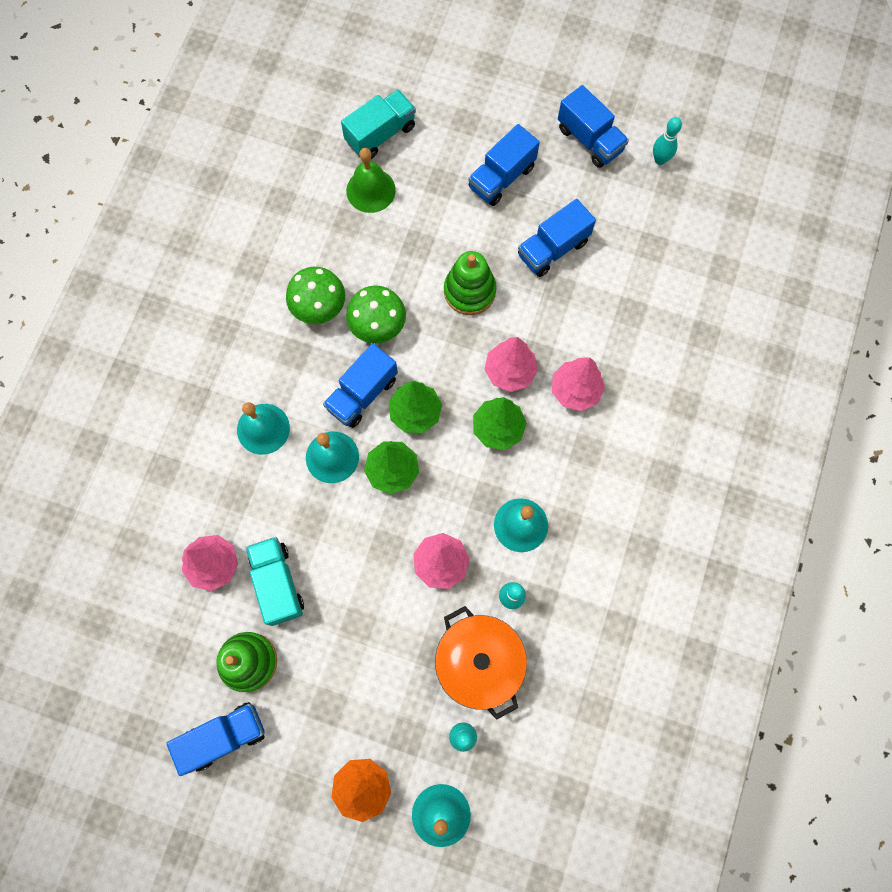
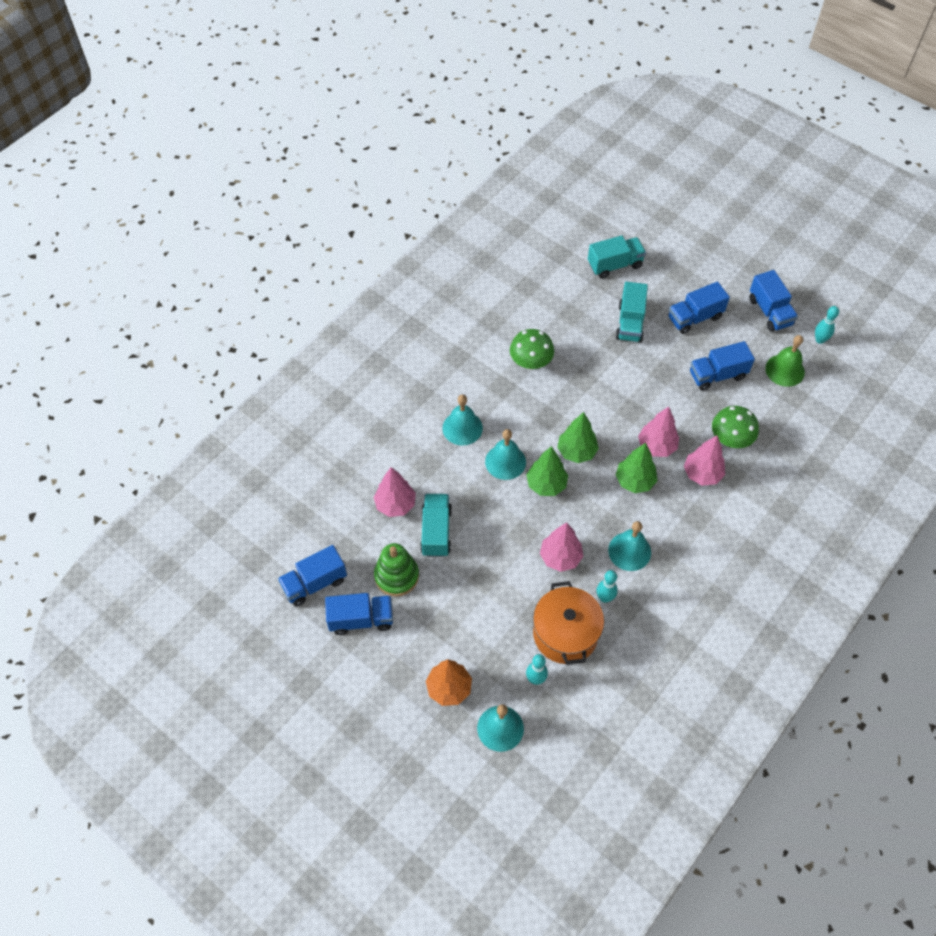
camera: 20 degrees right, 15 degrees down
(362, 393) = (542, 427): blue truck -> blue truck (314, 583)
(370, 190) = (595, 298): green bell -> green bell (785, 370)
(378, 325) = (569, 386): green mushroom -> green mushroom (730, 439)
(425, 211) = (630, 323): none -> turquoise truck
(469, 291) = (645, 384): green stacking toy -> none

